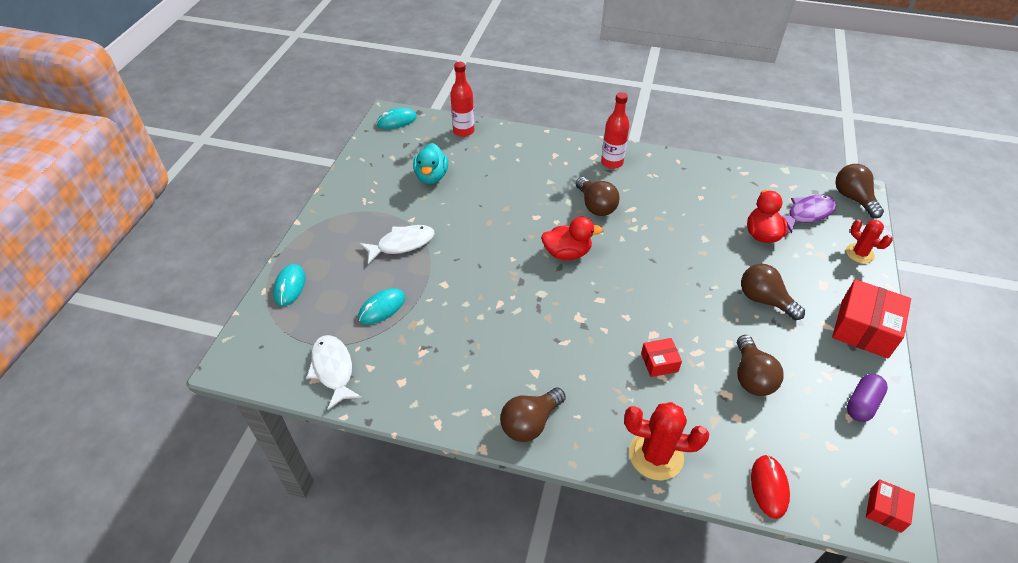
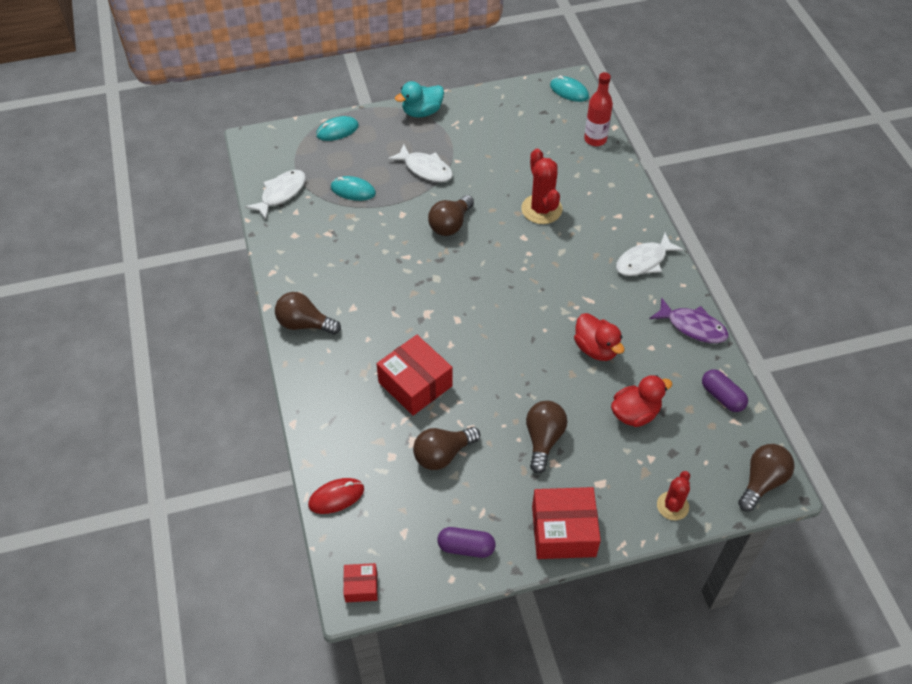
camera: 60 degrees right, 5 degrees up
(431, 177) = (517, 148): turquoise duck -> turquoise duck (422, 112)
(567, 253) = (495, 276): red duck -> red duck (596, 349)
(595, 206) = (571, 272): brown light bulb -> brown light bulb (450, 224)
(612, 162) = (644, 261): red bottle -> white fish
(656, 455) = (322, 412): red cactus -> red cactus (541, 209)
(659, 362) = (415, 384): red box -> red box, size x1.92
(767, 183) = (722, 396): none -> purple capsule
(807, 214) = (699, 445): purple fish -> purple fish (692, 327)

